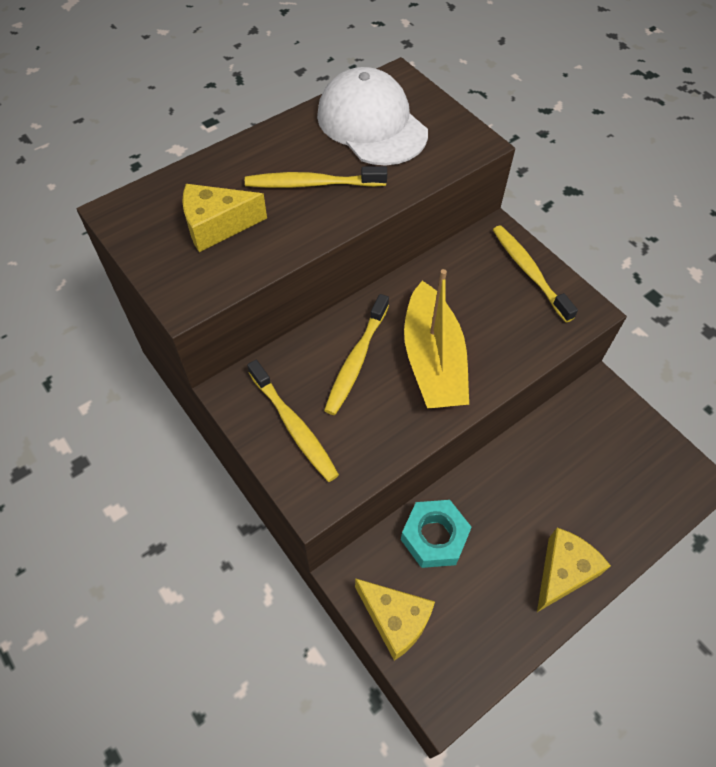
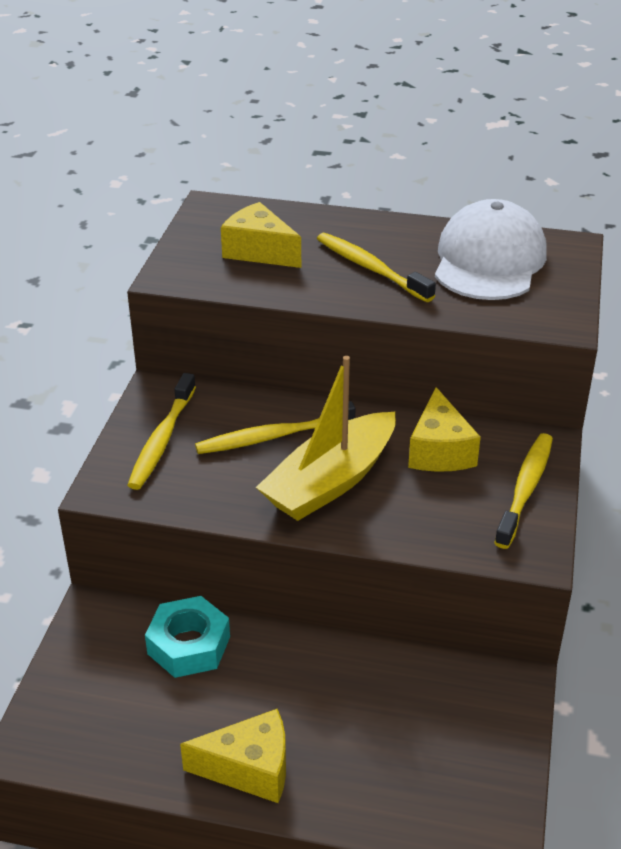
camera: 50 degrees right, 20 degrees down
(395, 620) = (76, 666): yellow cheese -> yellow cheese (439, 451)

